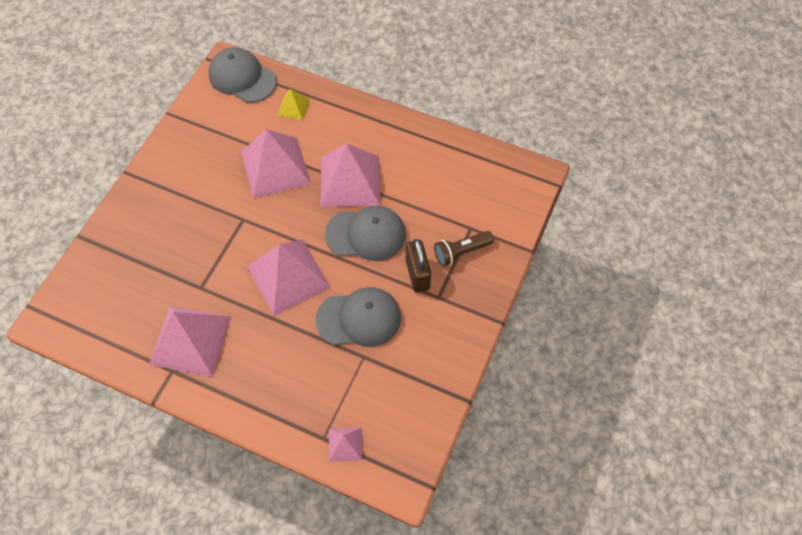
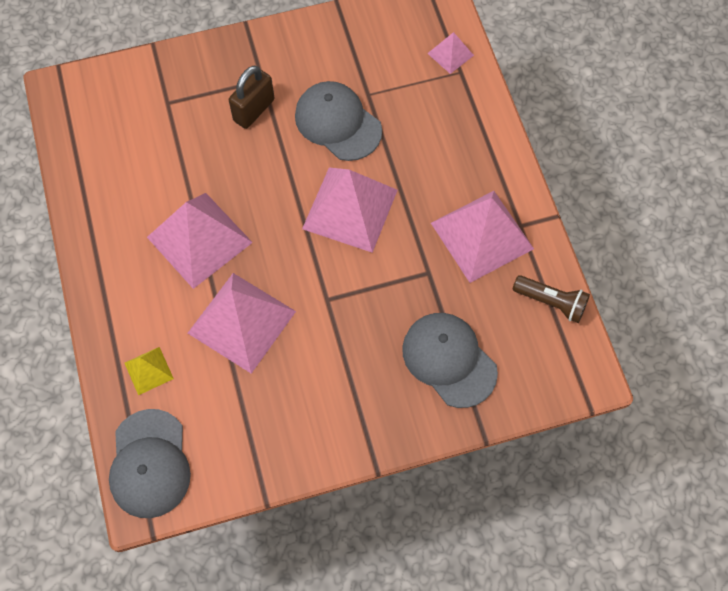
camera: 130 degrees left, 5 degrees up
(366, 234) = (249, 180): grey cap -> grey cap (449, 360)
(461, 252) = (200, 93): brown flashlight -> brown flashlight (551, 302)

